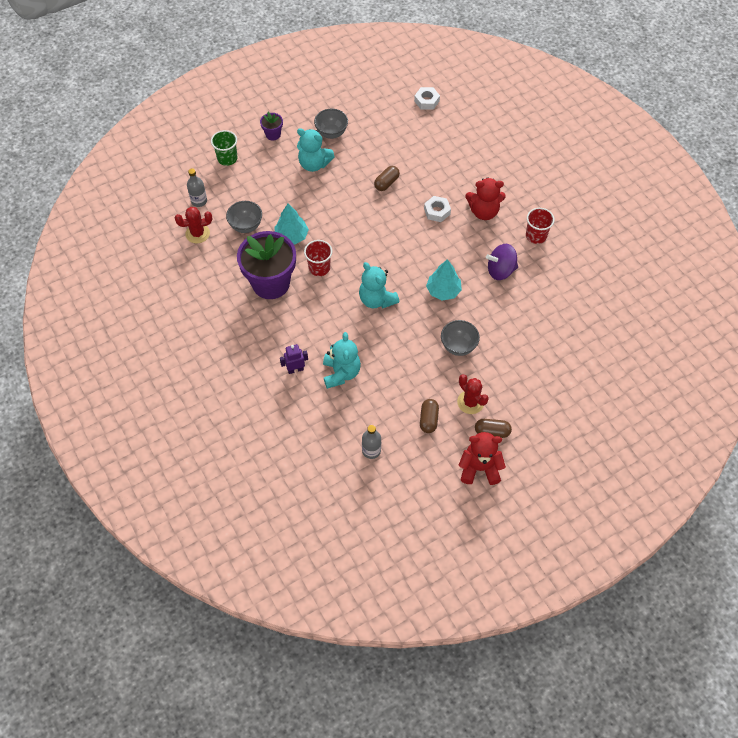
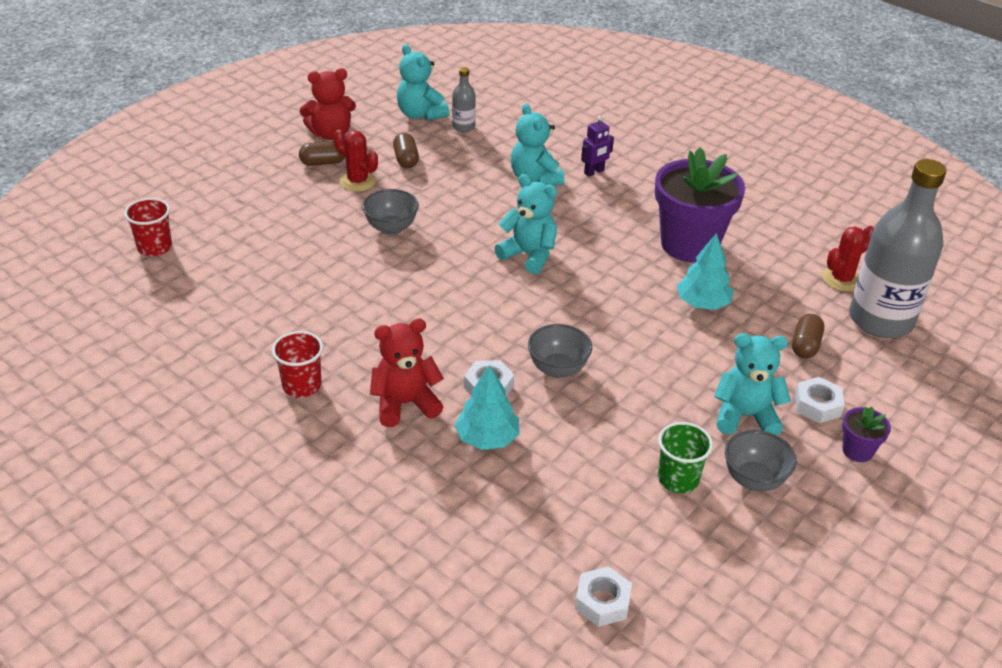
camera: 160 degrees right, 20 degrees down
(199, 201) = (880, 320): grey bottle -> grey bottle, size x2.32
(227, 158) = (898, 391): green cup -> green cup (678, 479)
(246, 226) = (781, 302): grey bowl -> grey bowl (558, 369)
(274, 161) = (817, 405): none -> white nut
(319, 268) = (634, 274): red cup -> red cup (154, 247)
(386, 183) = (598, 413): brown capsule -> brown capsule (805, 345)
(400, 477) = (421, 114): none -> turquoise teddy bear
(443, 291) = (435, 283): turquoise tree -> turquoise tree (487, 438)
(500, 270) = (352, 325): purple spinning top -> none

